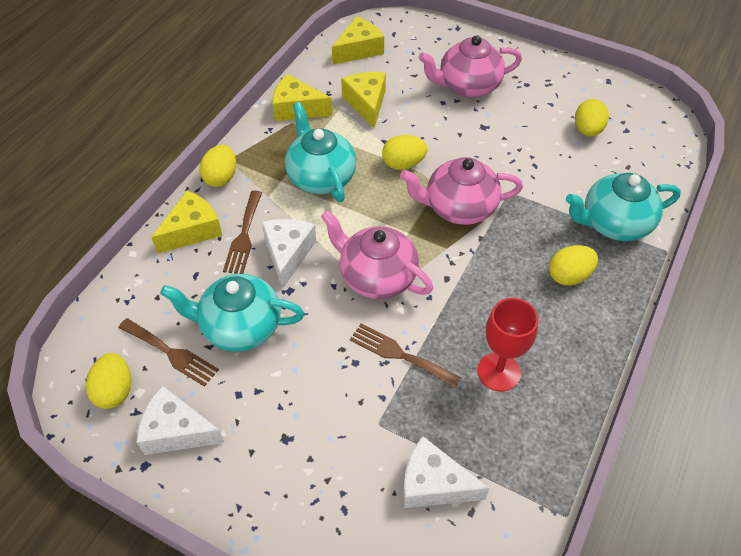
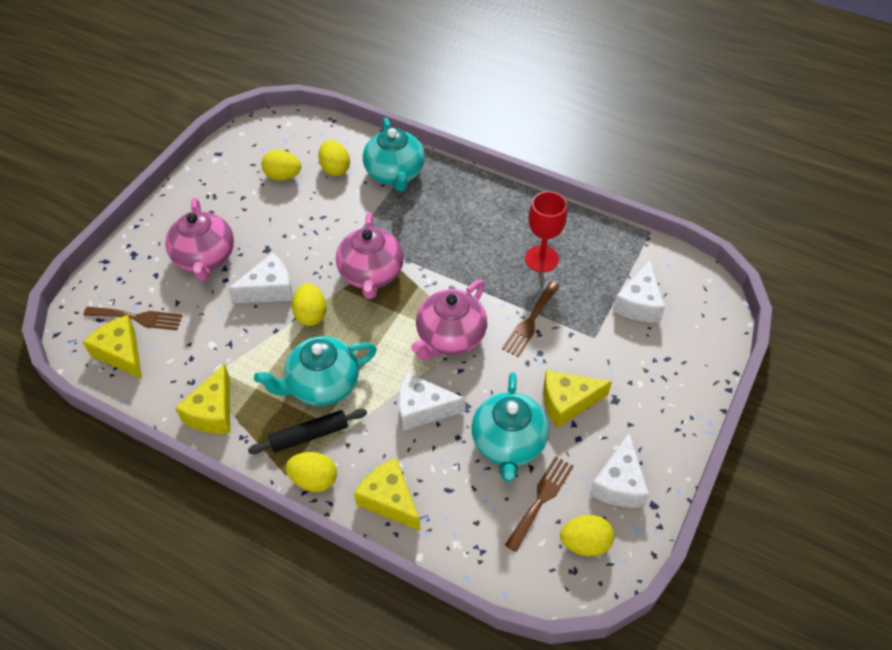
camera: 90 degrees left, 0 degrees up
(244, 236) = (399, 449): brown fork -> brown fork (138, 318)
(266, 171) = (309, 435): none -> black rolling pin
(366, 103) = (215, 345): yellow cheese -> yellow cheese (567, 402)
(433, 132) = (269, 289): none -> white cheese
(569, 276) = (449, 208): yellow egg -> yellow egg (335, 169)

